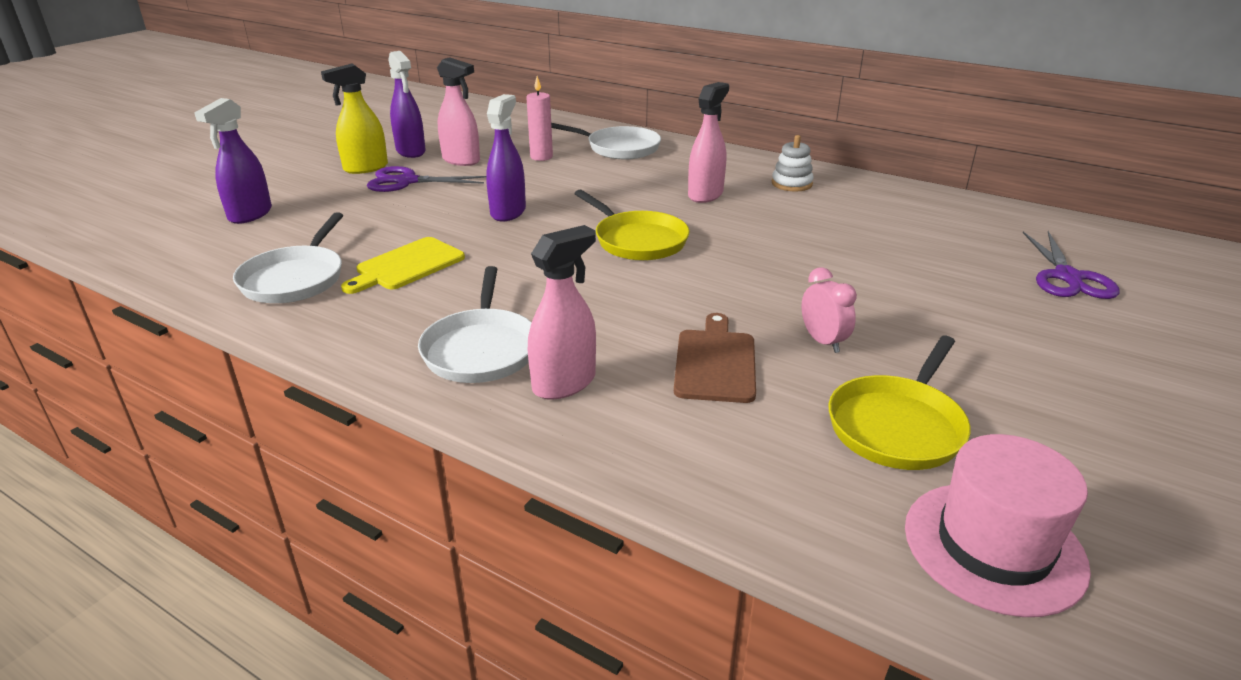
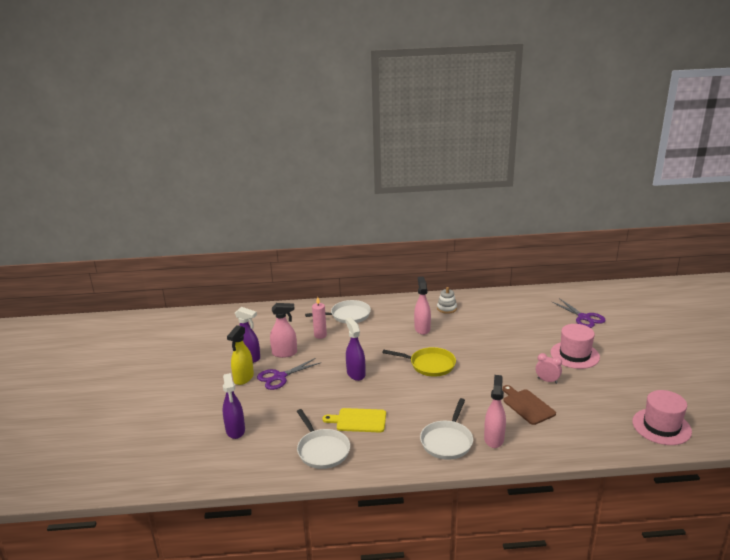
camera: 35 degrees left, 5 degrees down
(407, 265) = (358, 420): yellow cutting board -> yellow cutting board turned 90 degrees clockwise
(481, 349) = (447, 441): white pan -> white pan turned 60 degrees clockwise
(897, 426) = (601, 401): yellow pan -> none
(952, 325) = (574, 355): none -> pink hat

